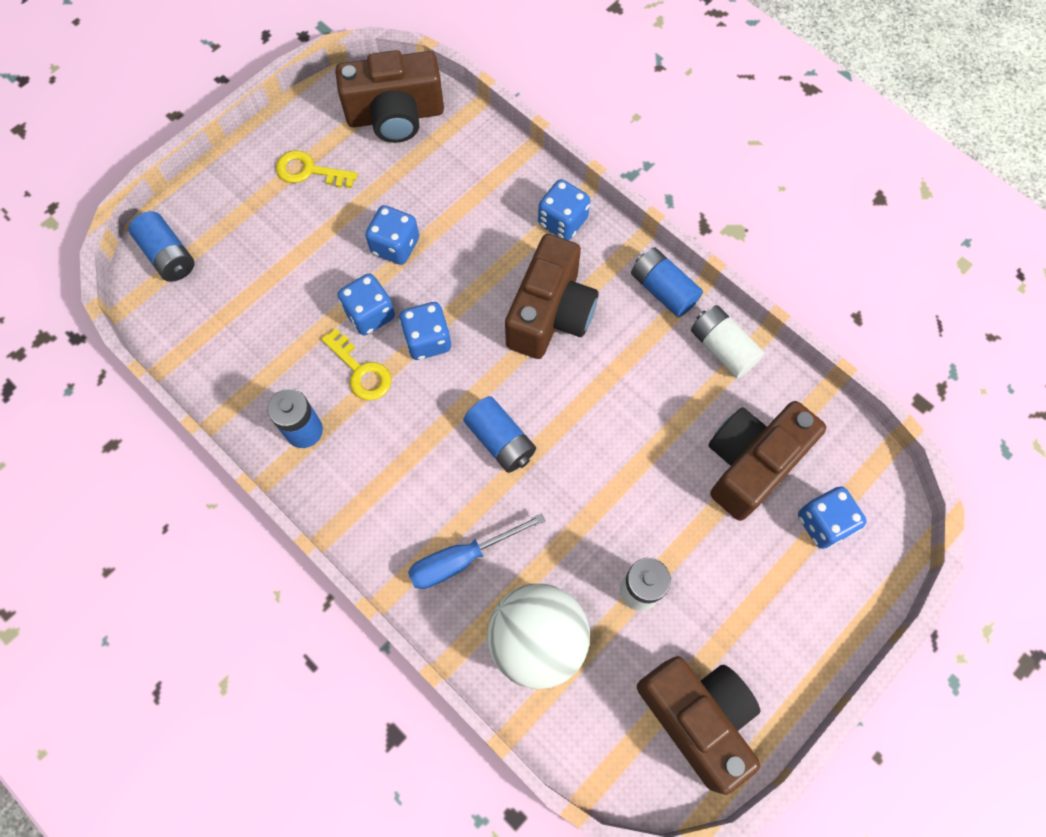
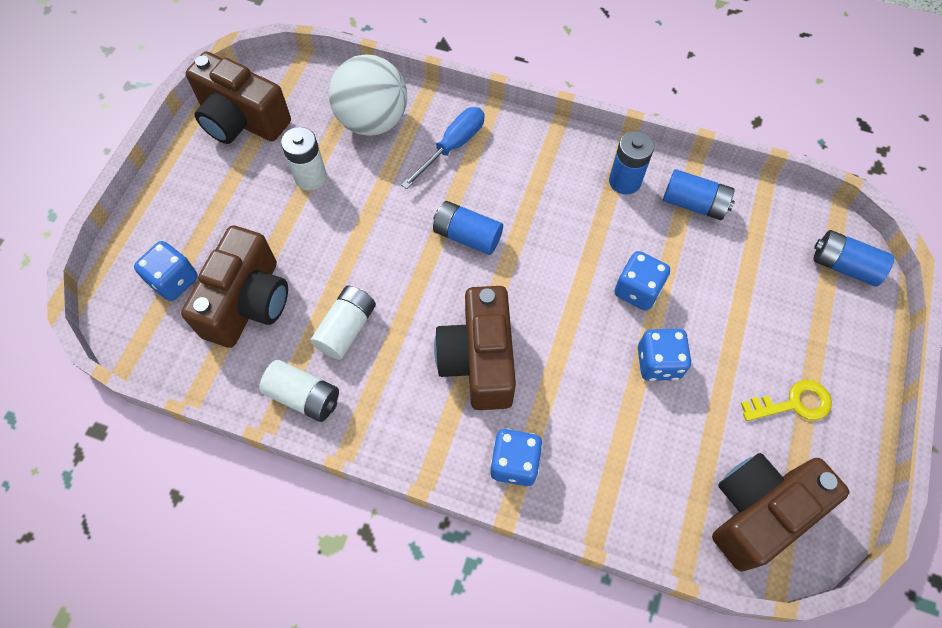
camera: 155 degrees right, 5 degrees down
(361, 371) = (612, 241): yellow key -> none
(427, 340) = (574, 289): blue dice -> none
(661, 395) = (346, 328): none -> white battery
(663, 290) = (382, 432): blue battery -> blue battery (694, 204)

